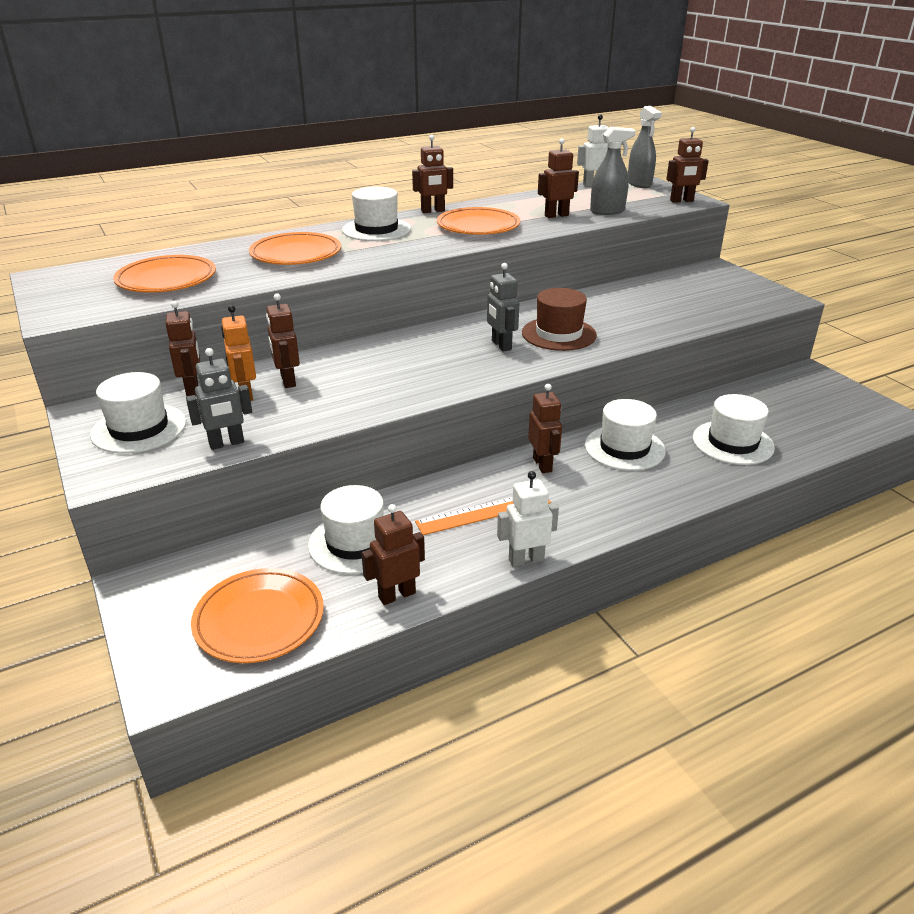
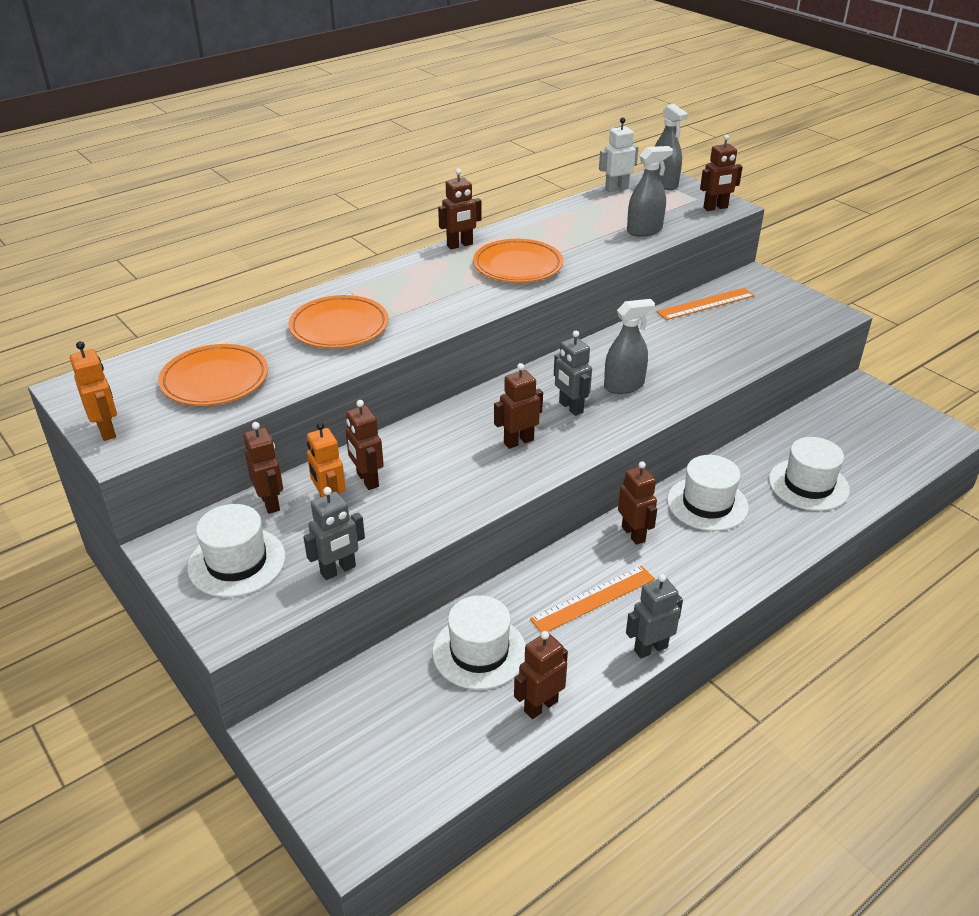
camera: 10 degrees left, 5 degrees up
(53, 304) = (107, 430): none -> orange robot
(259, 619) = (417, 753): orange plate -> none
(376, 230) = (410, 280): white hat -> none
(526, 559) = (650, 648): white robot -> grey robot
(556, 215) = (594, 242): brown robot -> brown robot (518, 441)
(558, 334) = (624, 386): brown hat -> grey spray bottle
(661, 283) = (706, 304): none -> orange ruler

